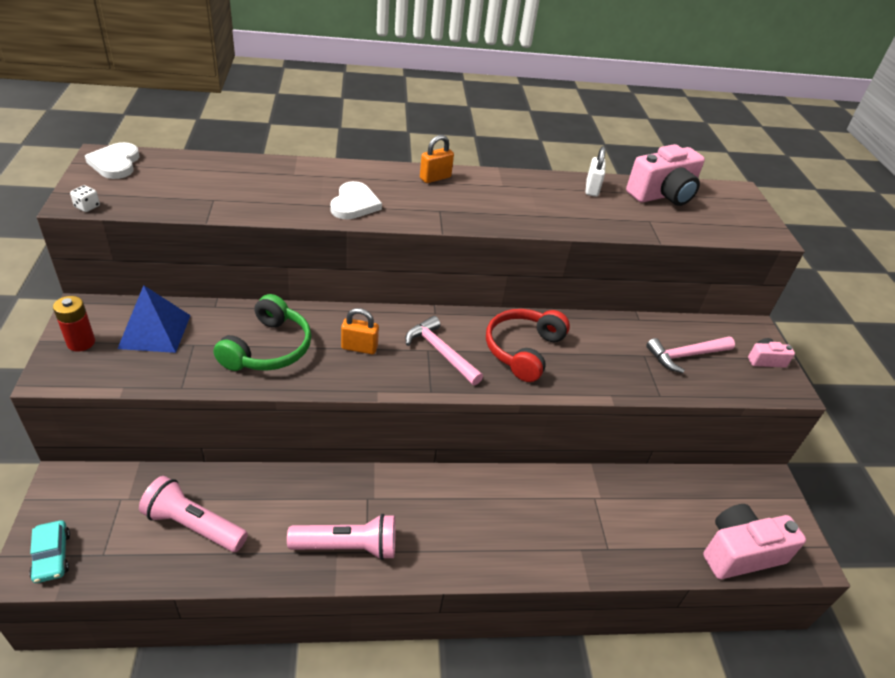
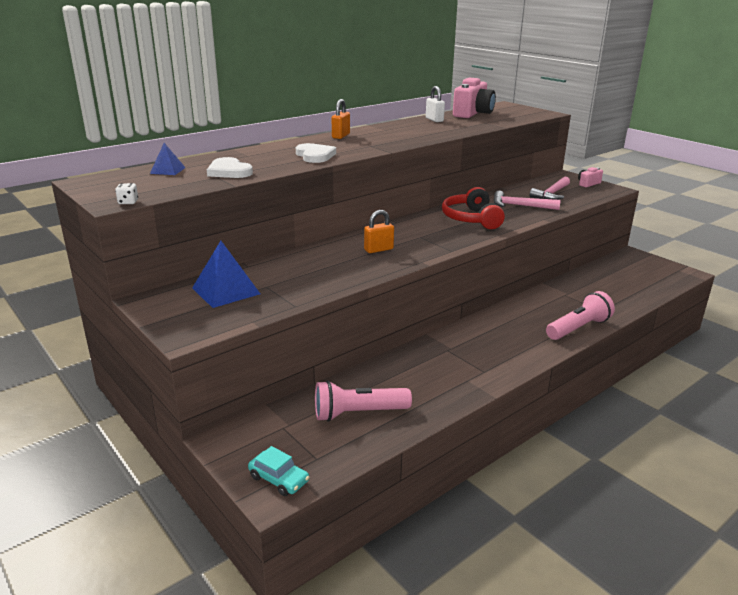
camera: 30 degrees left, 15 degrees down
(81, 342) = (178, 315): red battery -> none
(115, 163) = (103, 181): white heart -> white heart (229, 171)
(189, 169) = (168, 170): none -> blue pyramid
(268, 348) = (321, 270): green headphones -> none
(347, 547) = (470, 375): pink flashlight -> pink flashlight (578, 328)
(440, 352) = (429, 235): pink hammer -> pink hammer (520, 206)
(740, 553) = (657, 284): pink camera -> none

